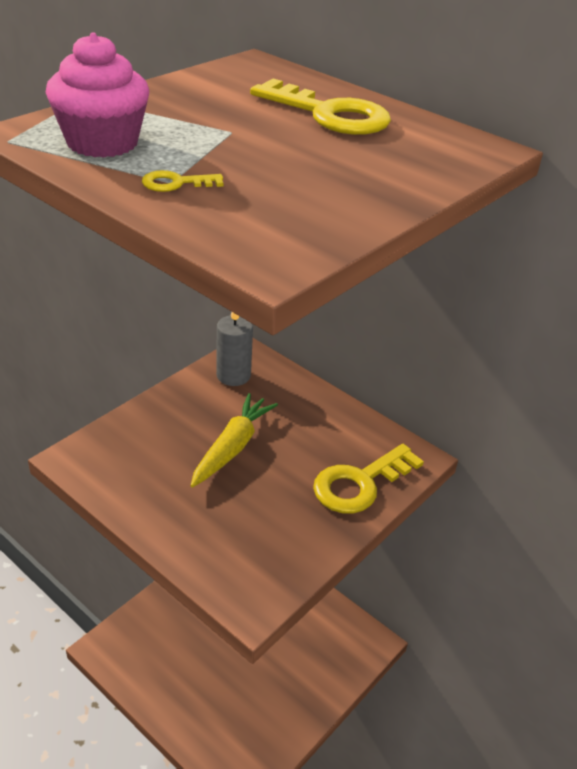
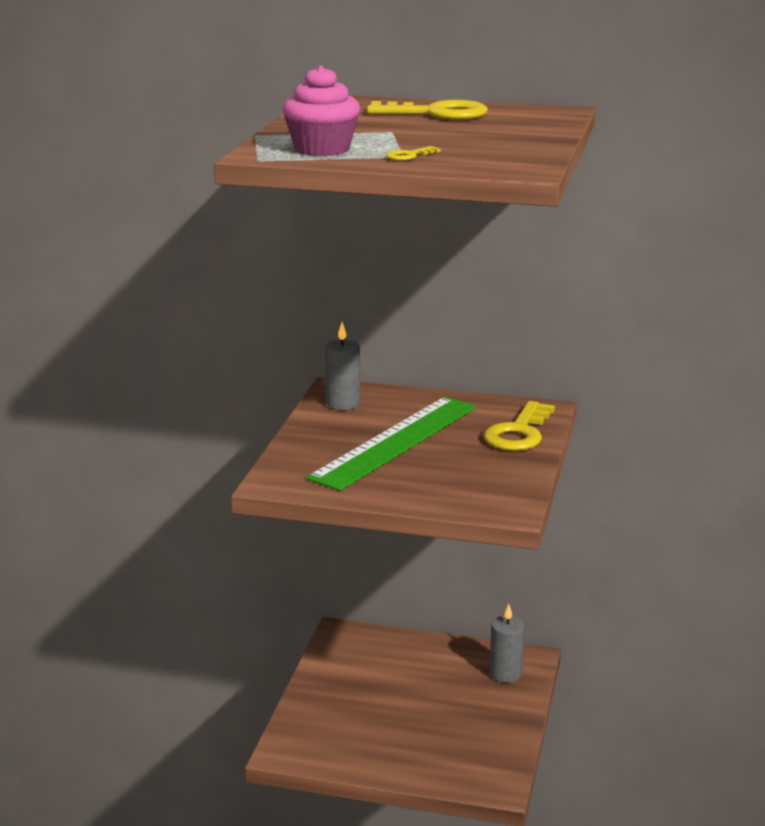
camera: 25 degrees left, 15 degrees down
(232, 447) = (395, 442): yellow carrot -> green ruler
(339, 649) = (505, 673): none -> grey candle

